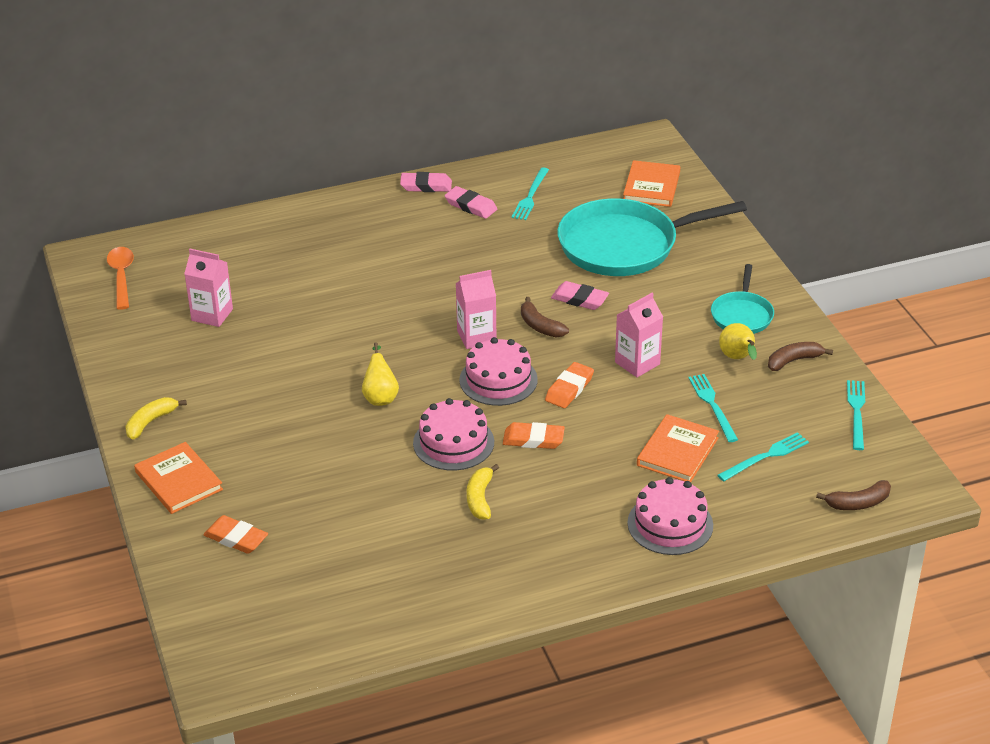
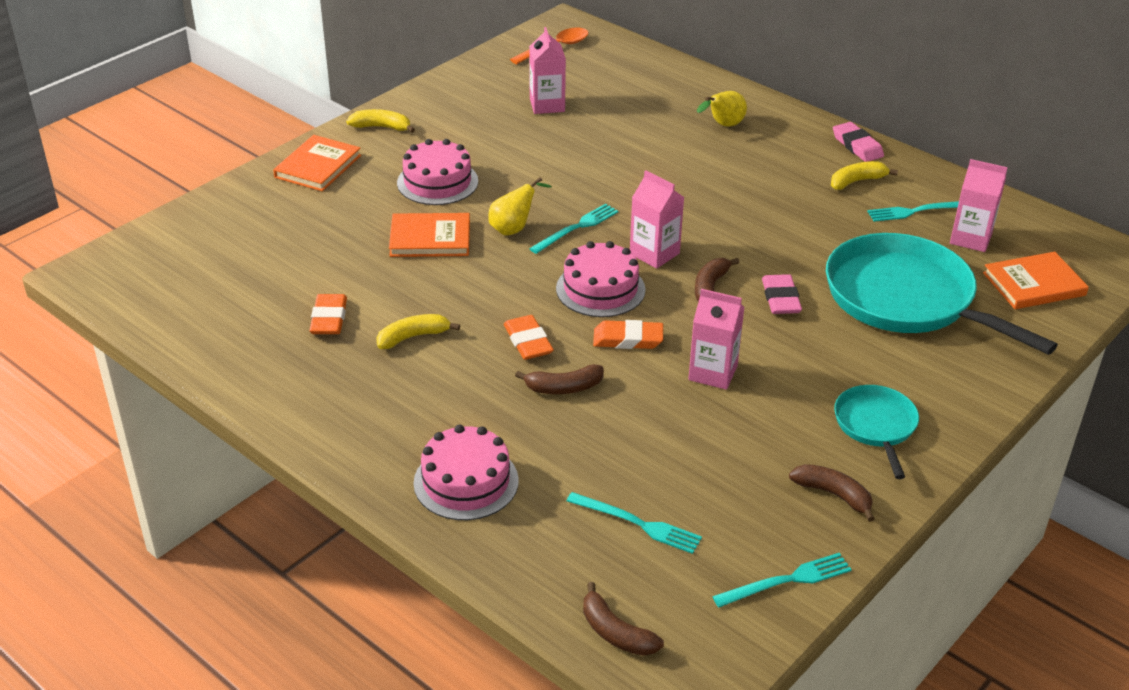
camera: 60 degrees right, 0 degrees up
(236, 538) = (265, 220): orange eraser -> orange eraser (329, 318)
(453, 442) = (483, 293): pink cake -> pink cake (437, 182)
(471, 206) = (856, 181): pink eraser -> yellow banana
(581, 188) = (970, 238): none -> pink carton
(601, 440) = (564, 388): none -> brown banana
(677, 451) = (590, 450): orange book -> orange book (430, 238)
(712, 405) = (691, 452): turquoise fork -> turquoise fork (576, 228)
(738, 358) = (793, 446): yellow pear -> yellow pear (723, 125)
(742, 315) = (875, 426): turquoise pan -> turquoise pan turned 105 degrees clockwise

